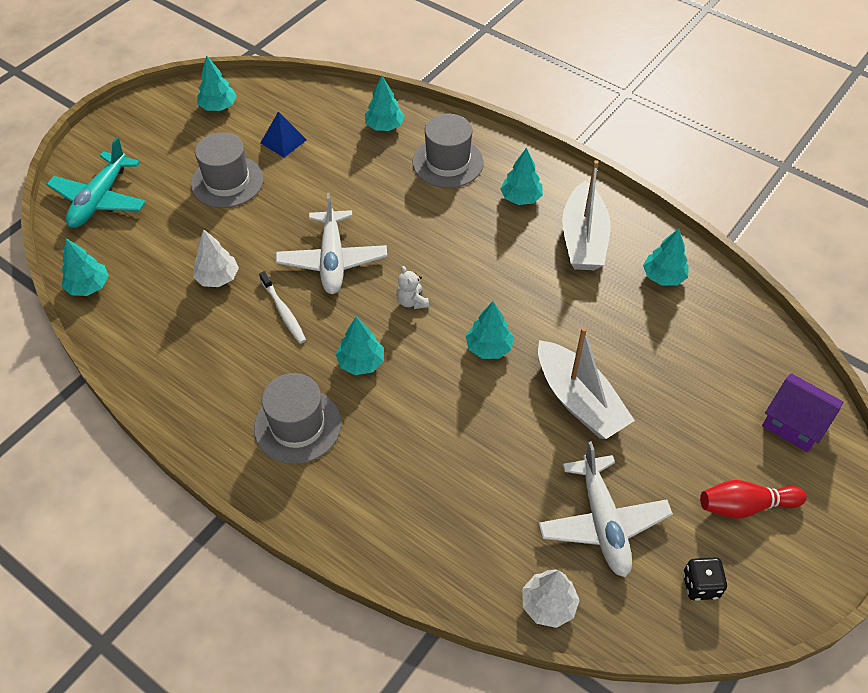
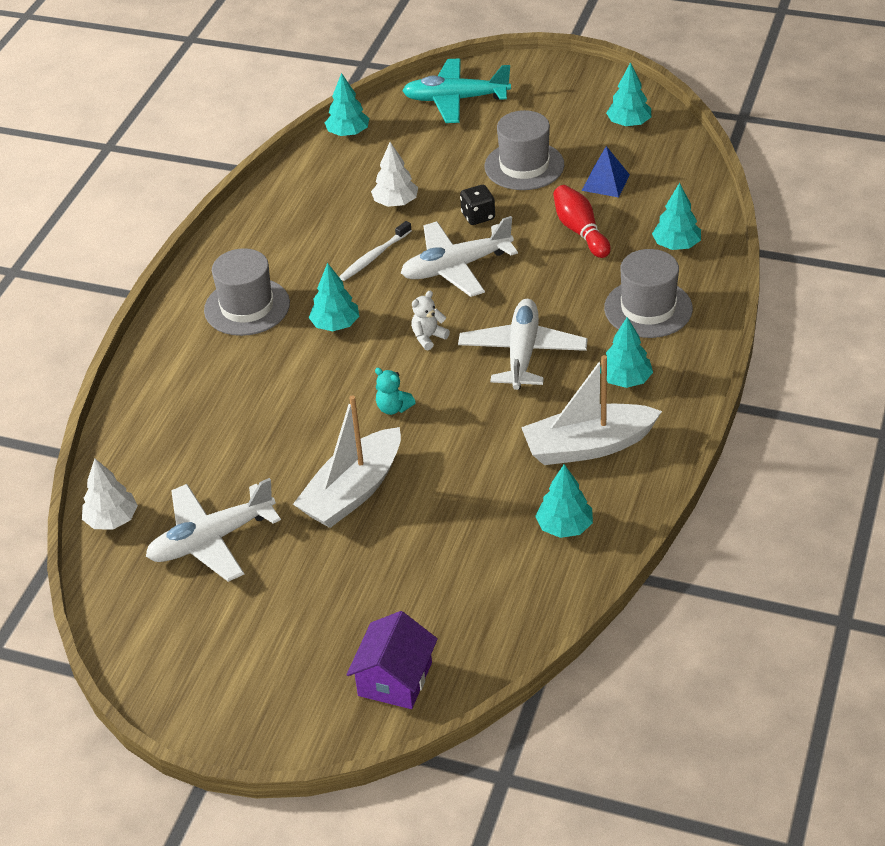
camera: 75 degrees right, 10 degrees down
(462, 247) = (522, 353): none -> white plane
(489, 347) = (393, 408): turquoise tree -> turquoise teddy bear
(700, 585) = (163, 627): black dice -> black dice (478, 216)
(745, 506) = (268, 649): red bowling pin -> red bowling pin (580, 231)

